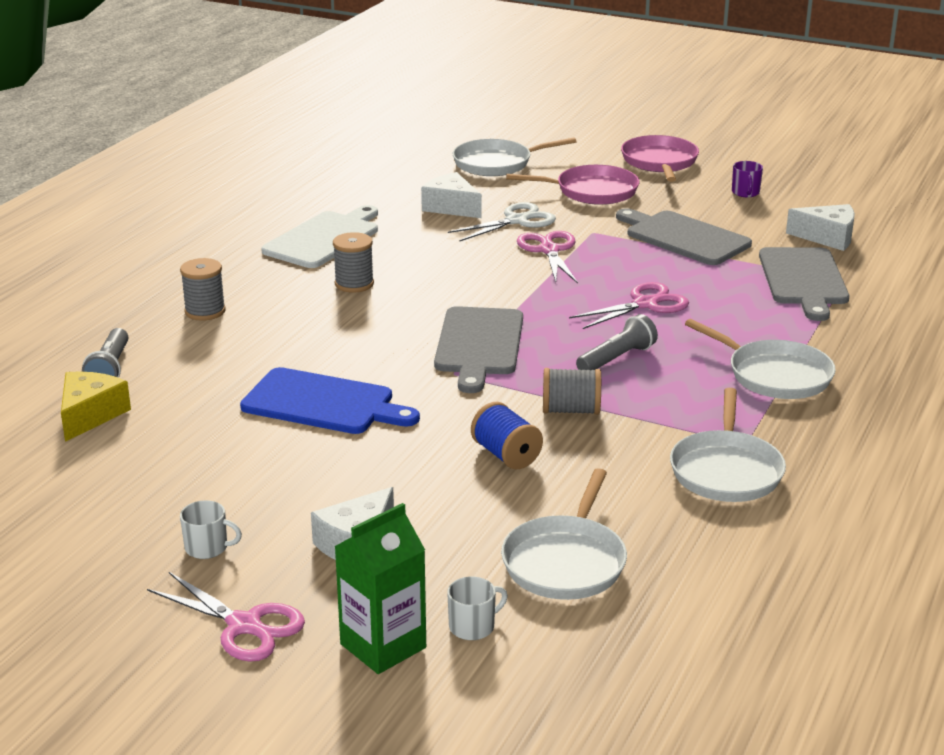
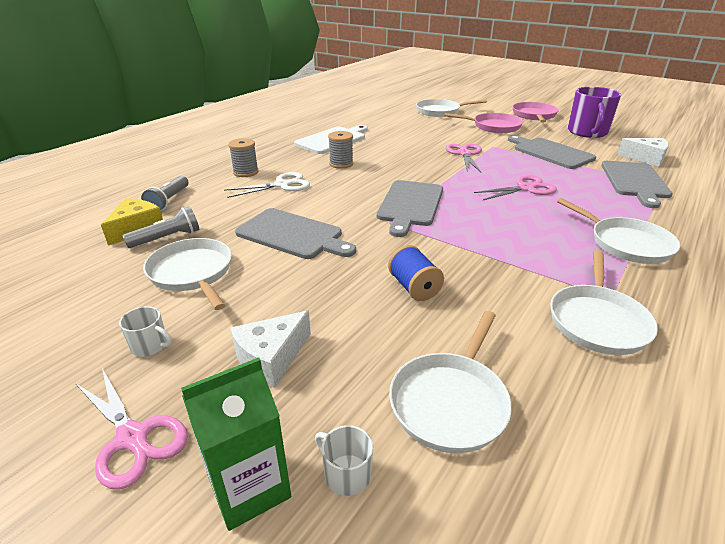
camera: 10 degrees right, 5 degrees up
(210, 465) = (192, 273): none -> white pan
(323, 403) = (293, 234): blue cutting board -> grey cutting board
(451, 207) = (410, 129): white cheese -> none
(473, 626) = (346, 473): white mug -> white mug turned 120 degrees counterclockwise
(516, 221) = (447, 138): white scissors -> white scissors (282, 185)
(571, 410) = (469, 256): grey spool -> none
(617, 359) = (505, 222): grey flashlight -> grey flashlight (167, 238)
(745, 193) = (587, 132): purple mug -> purple mug, size x2.31

